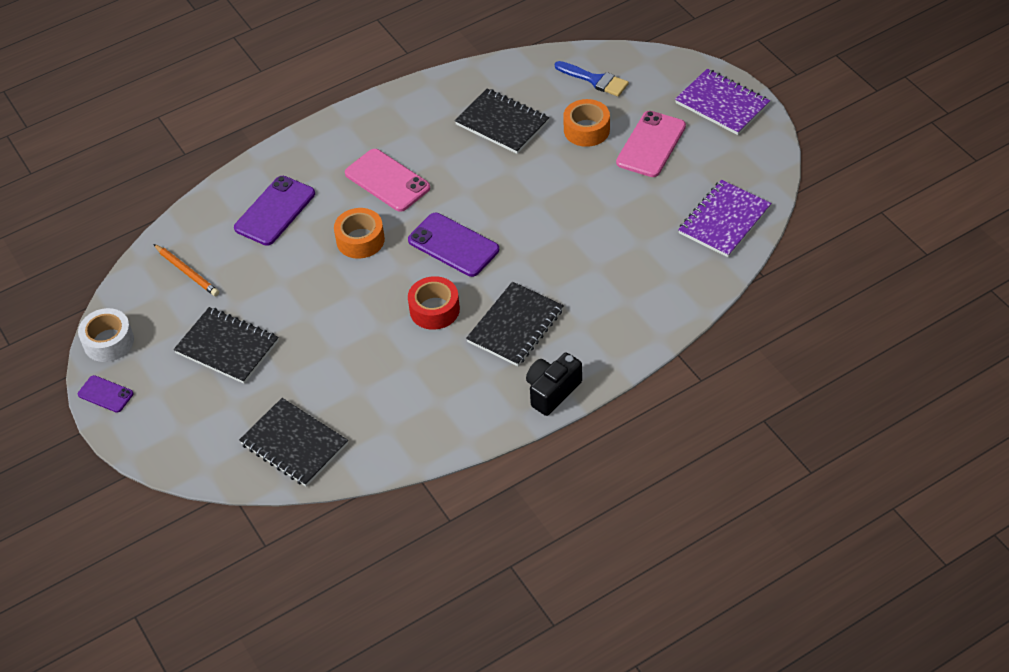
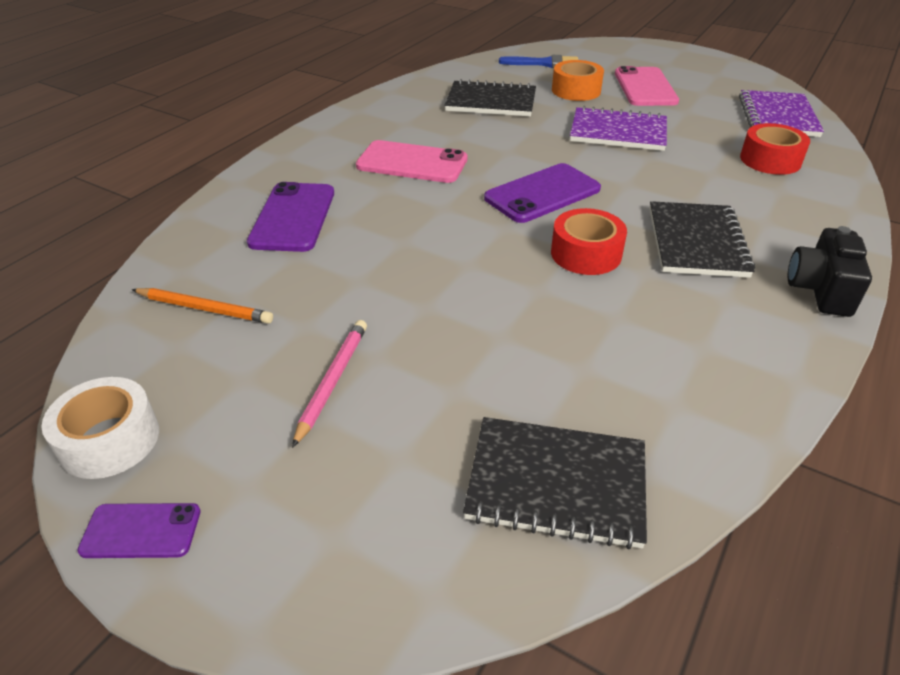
camera: 30 degrees left, 10 degrees down
(227, 347) = (332, 381): black notebook -> pink pencil
(360, 240) = (427, 216): orange tape -> none
(453, 245) = (542, 194): purple phone -> purple phone turned 45 degrees counterclockwise
(656, 268) = (770, 160): none -> red tape
(722, 104) = (669, 56): purple notebook -> purple notebook (618, 132)

